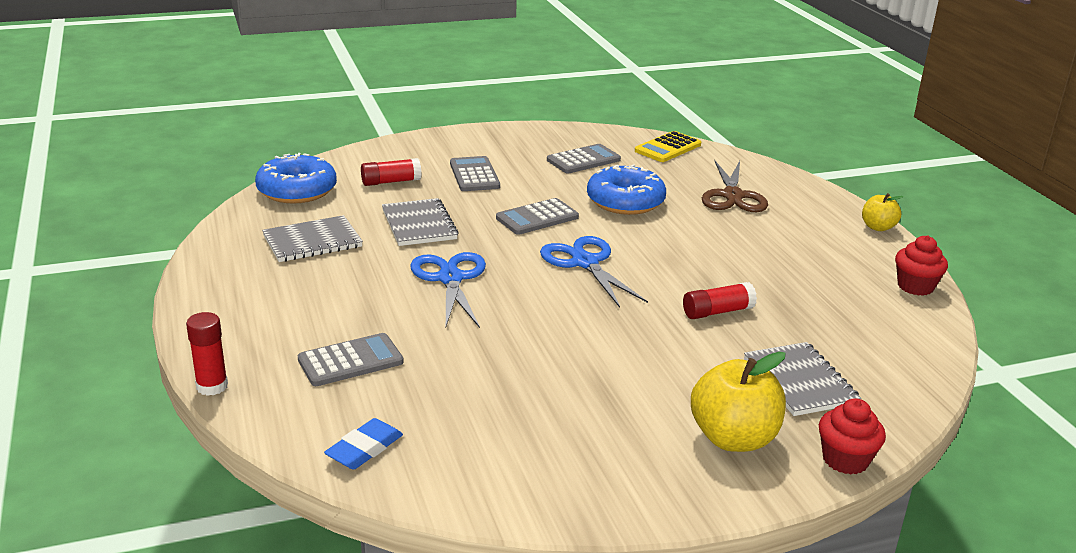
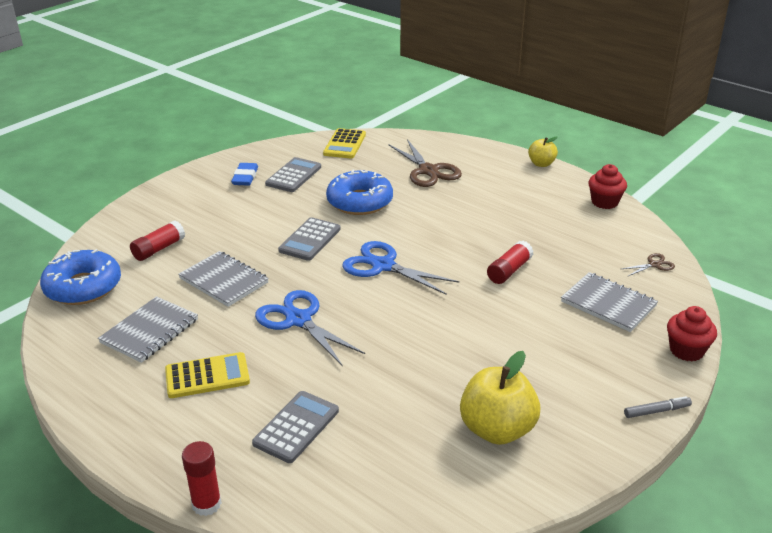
camera: 30 degrees left, 5 degrees up
(321, 292) = (207, 376): none -> yellow calculator
(364, 449) = (386, 497): blue eraser -> blue eraser (245, 177)
(474, 175) = (222, 218): grey calculator -> none
(733, 438) = (612, 366): yellow apple -> yellow apple (497, 429)
(736, 499) = (656, 411): none -> grey marker
(906, 365) = (654, 265): none -> brown scissors

